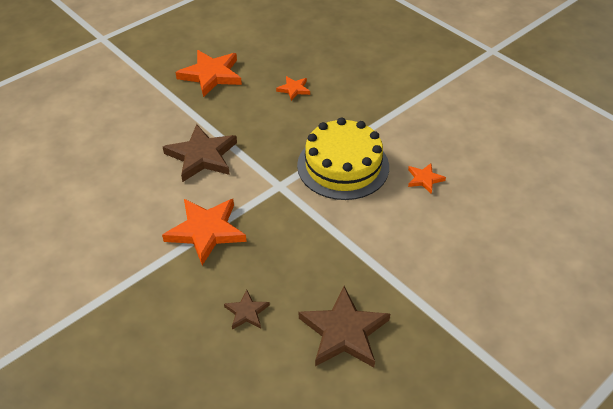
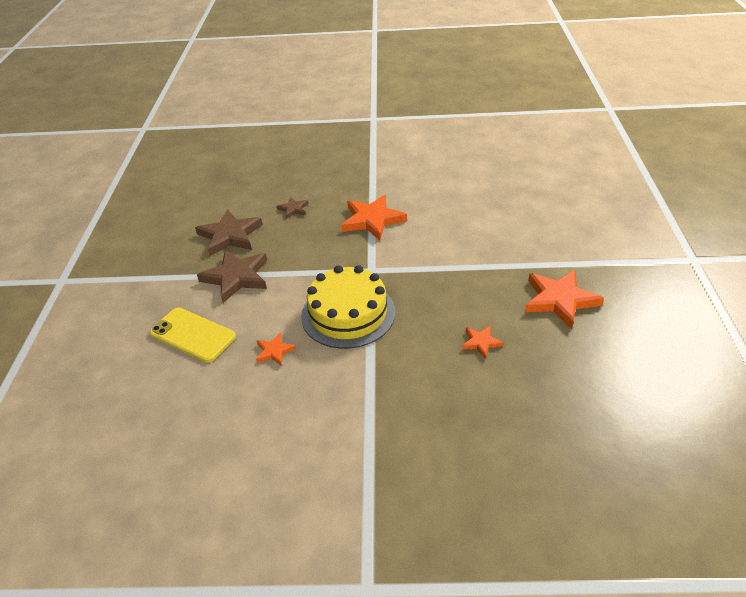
camera: 135 degrees right, 5 degrees down
(202, 156) = (449, 248): brown star -> brown star (236, 277)
(474, 240) = (193, 335): none -> yellow phone

